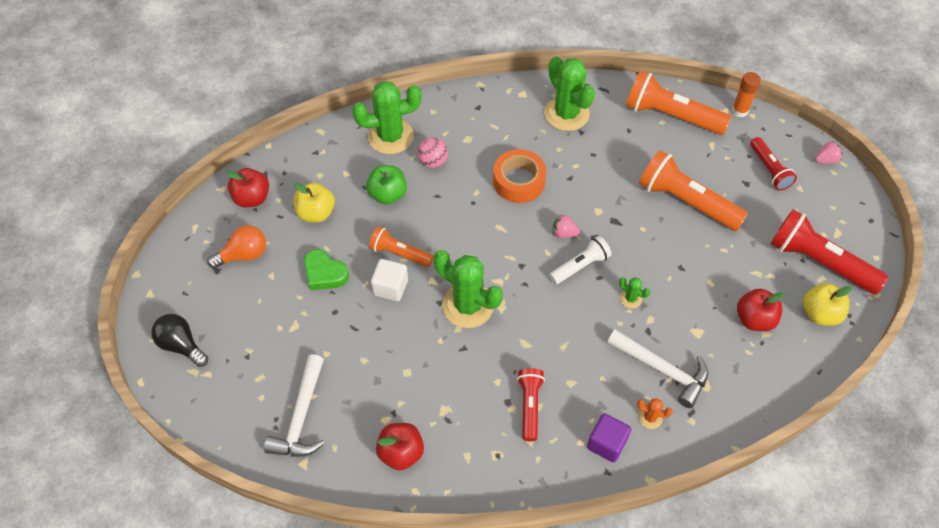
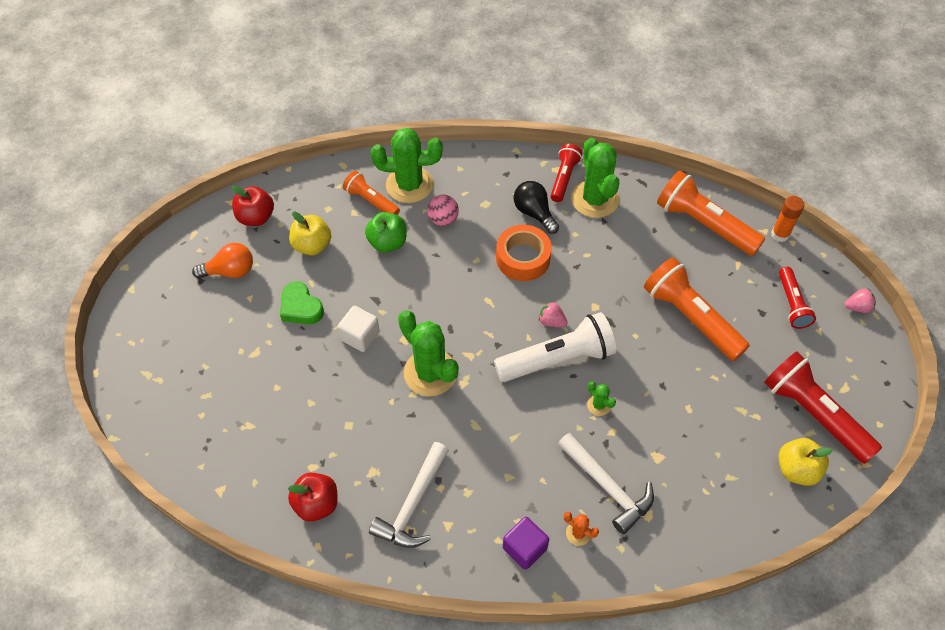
camera: 15 degrees right, 0 degrees up
(181, 345) = (144, 345): black light bulb -> black light bulb (534, 213)
(301, 417) = (232, 444): white hammer -> white hammer (413, 505)
(399, 253) = (380, 304): orange flashlight -> orange flashlight (371, 201)
(529, 406) = (459, 490): red flashlight -> red flashlight (564, 178)
(580, 266) = (557, 359): white flashlight -> white flashlight, size x1.74
(754, 319) = (723, 458): red apple -> none

